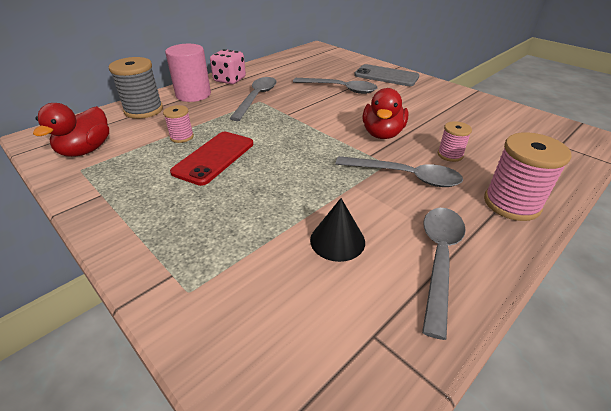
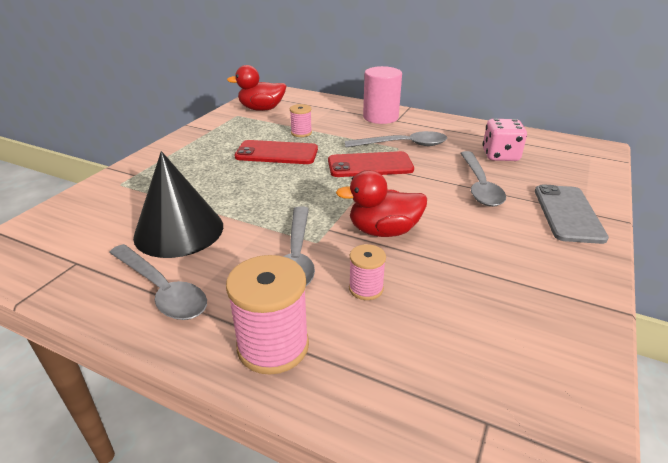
camera: 70 degrees right, 5 degrees down
(144, 110) = (334, 108): grey spool -> none
(230, 80) = (430, 123): pink dice -> pink dice (500, 155)
(280, 118) = (370, 165): none -> red phone
(337, 240) = (179, 231): black cone -> black cone, size x1.76
(439, 259) = (162, 290): grey spoon -> grey spoon turned 45 degrees clockwise

